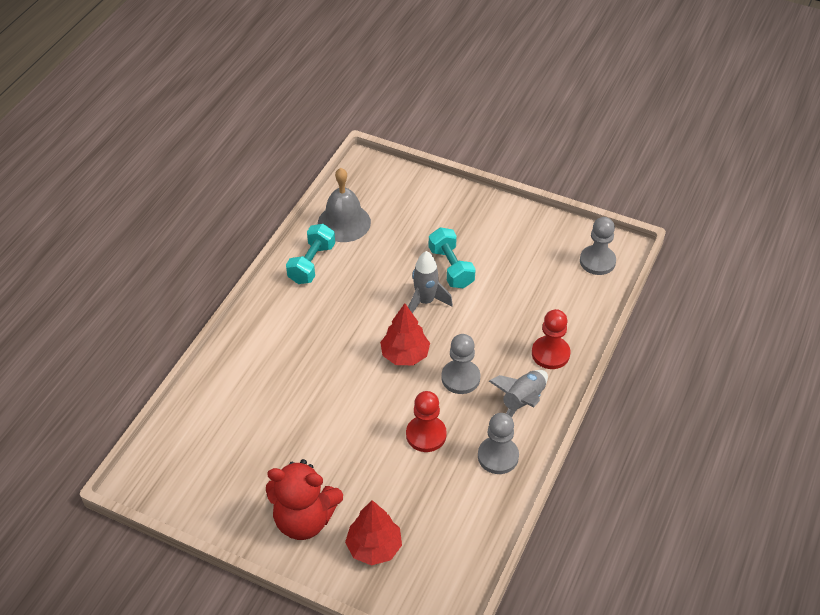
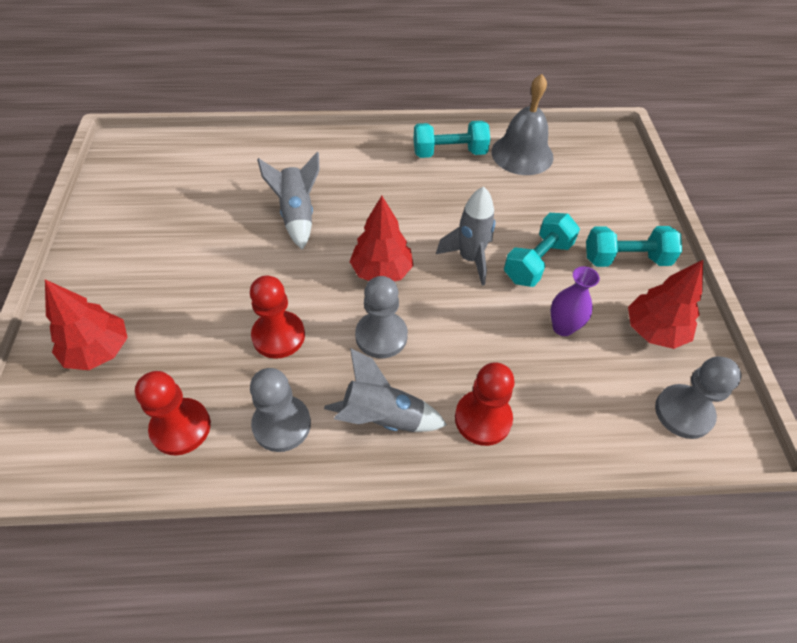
camera: 60 degrees right, 5 degrees up
(304, 519) = (117, 276): red teddy bear -> none
(314, 384) = (297, 215): none -> grey rocket
(469, 512) = (181, 427): none -> red pawn
(477, 222) = (626, 259): none -> turquoise dumbbell
(510, 283) = (563, 327): none -> purple vase
(538, 241) = (654, 331): none -> red tree

